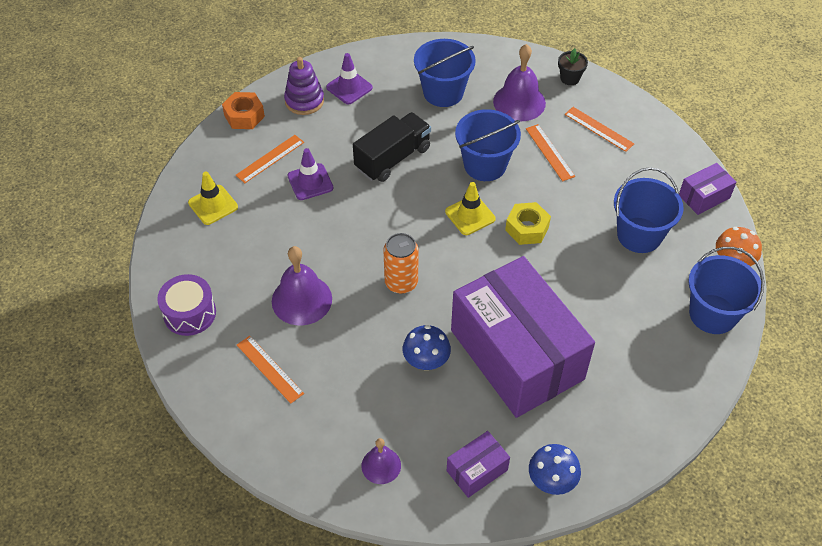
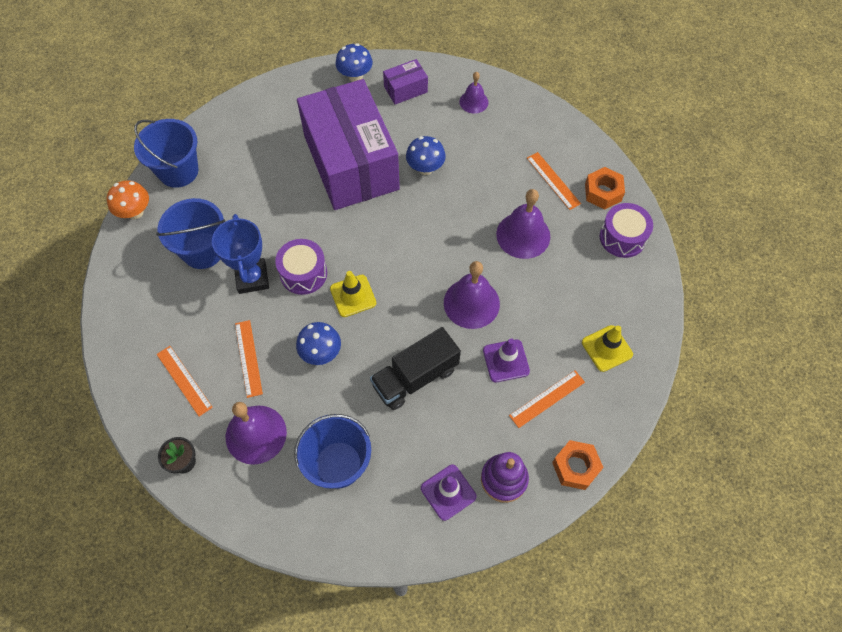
camera: 170 degrees left, 10 degrees up
(209, 363) = (603, 192): none -> orange nut
(349, 225) = (471, 303): none -> purple bell
(401, 282) = (433, 238): orange can -> none
(485, 165) = (321, 353): blue bucket -> blue mushroom
(527, 228) = (303, 273): yellow nut -> purple drum
(576, 217) = (252, 278): none -> blue trophy
(704, 196) = (121, 281): purple box -> none

